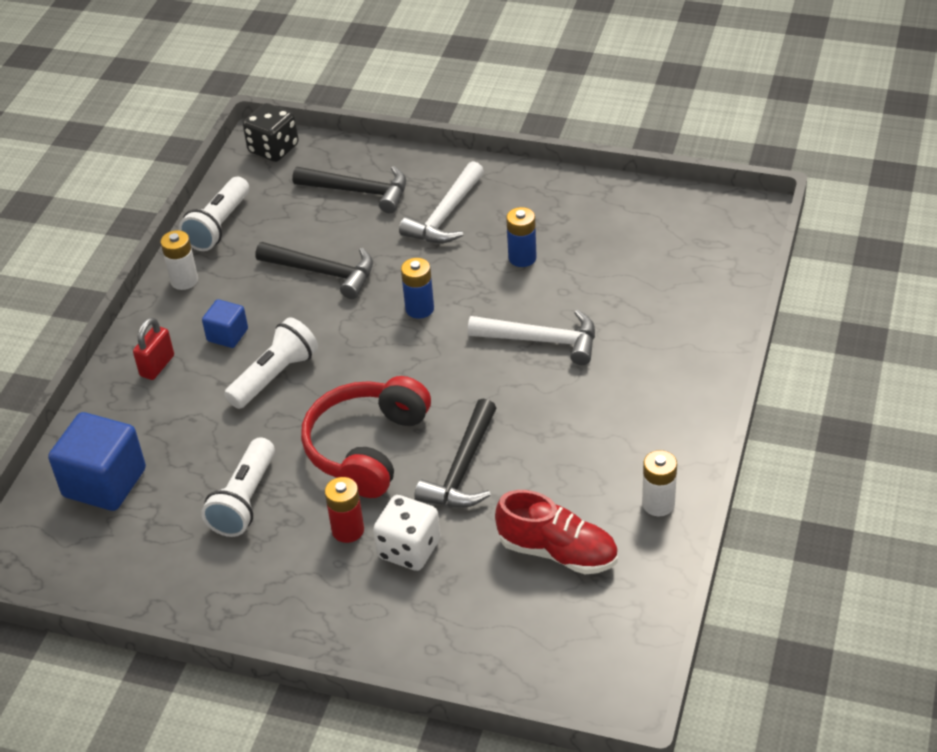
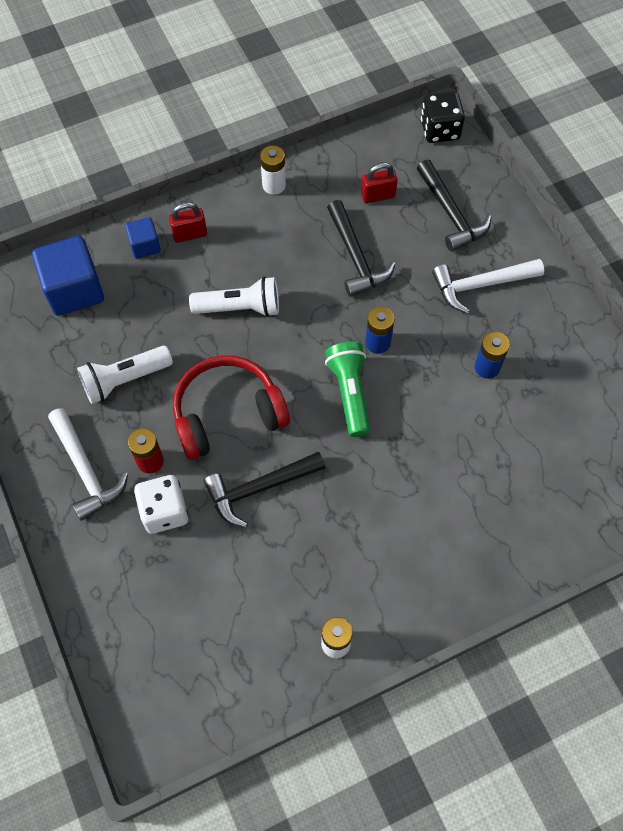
camera: 45 degrees right, 20 degrees up
(219, 226) = (339, 161): white flashlight -> none
(227, 335) = (250, 250): blue cube -> blue cube (145, 246)
(284, 223) = (378, 196): none -> red padlock
(444, 355) = (349, 393): none -> green flashlight
(542, 340) = (420, 445): white hammer -> white hammer (86, 470)
(558, 552) = (238, 609): red shoe -> none

